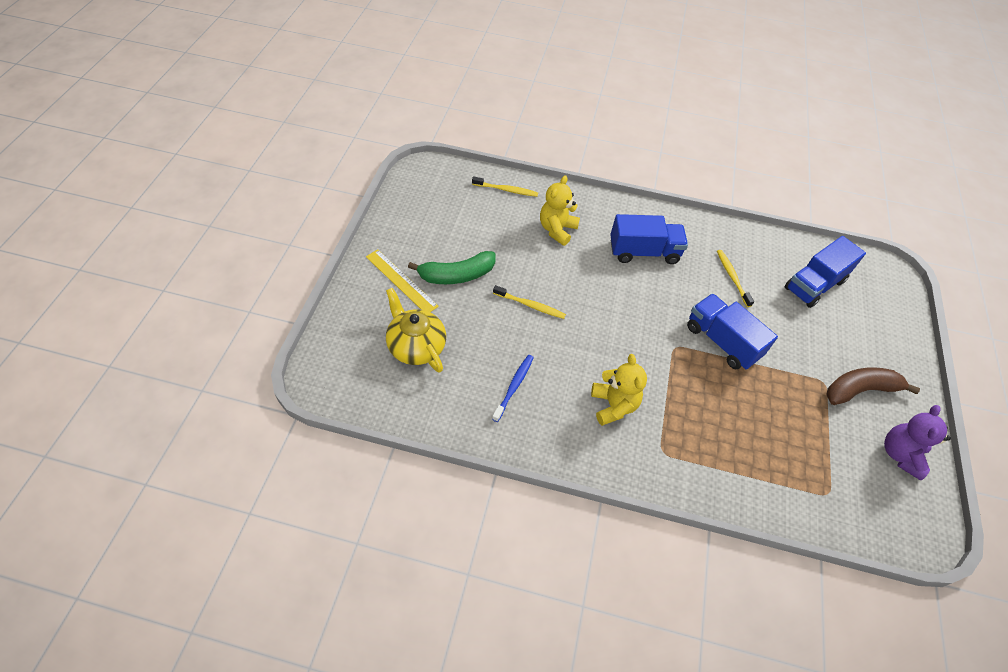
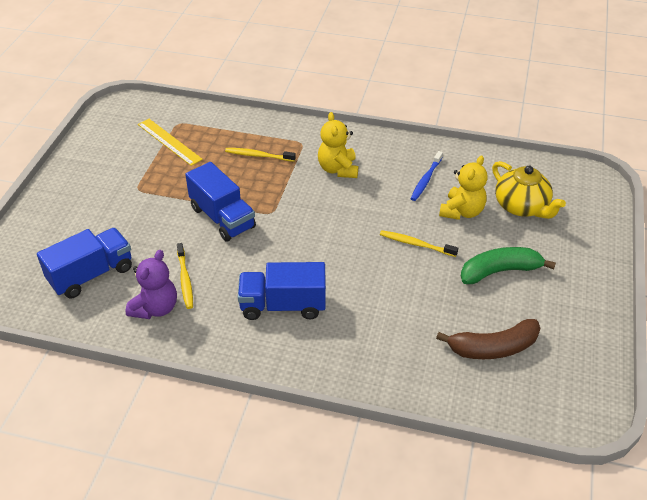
camera: 175 degrees left, 10 degrees down
(401, 281) = (558, 263): yellow ruler -> yellow ruler (169, 141)
(506, 190) = (460, 386): yellow toothbrush -> yellow toothbrush (258, 155)
(557, 230) = (388, 330): yellow teddy bear -> yellow teddy bear (462, 211)
(860, 390) = (106, 184): brown banana -> brown banana (493, 348)
(900, 454) = (103, 144): purple teddy bear -> purple teddy bear (155, 308)

